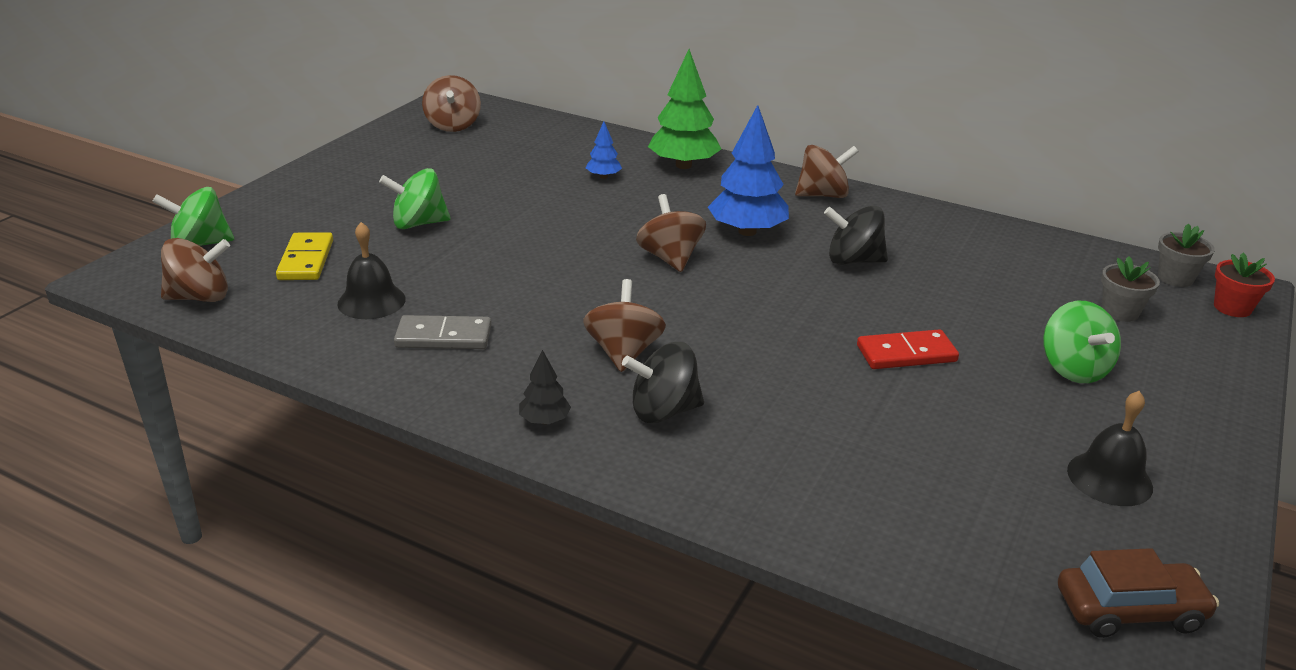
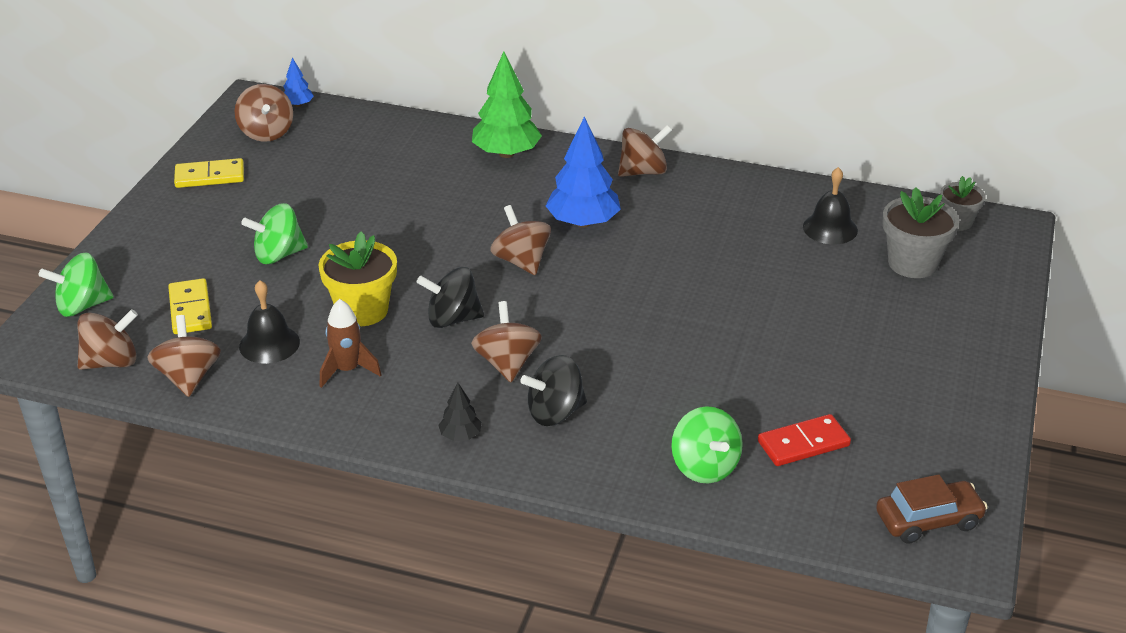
camera: 10 degrees left, 5 degrees up
(271, 321) = (188, 377): none -> brown spinning top
(382, 153) = (210, 176): none -> yellow domino
(443, 336) = (347, 370): grey domino -> brown rocket
(483, 282) = (362, 310): none -> yellow flower pot
(603, 177) = (434, 177): blue tree -> blue tree (298, 105)
(853, 260) = (683, 241): black spinning top -> black spinning top (452, 319)
(906, 353) = (742, 330): red domino -> red domino (803, 443)
(1073, 369) = (878, 325): green spinning top -> green spinning top (704, 467)
(1109, 478) = (910, 418): black bell -> black bell (830, 228)
(1120, 312) = (912, 263): grey flower pot -> grey flower pot, size x1.62
(1232, 308) = (1003, 246): red flower pot -> none

